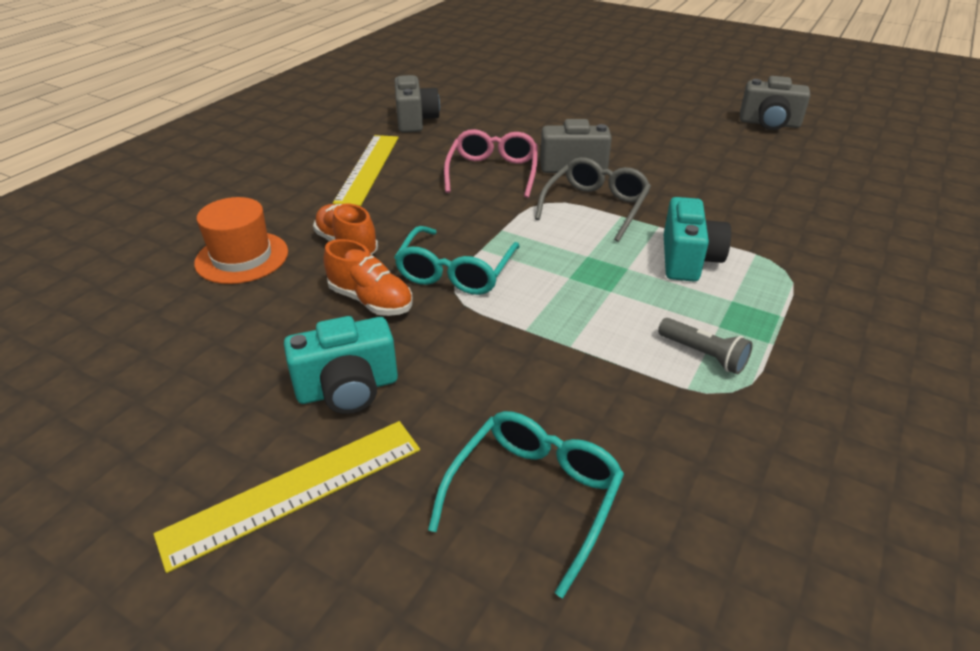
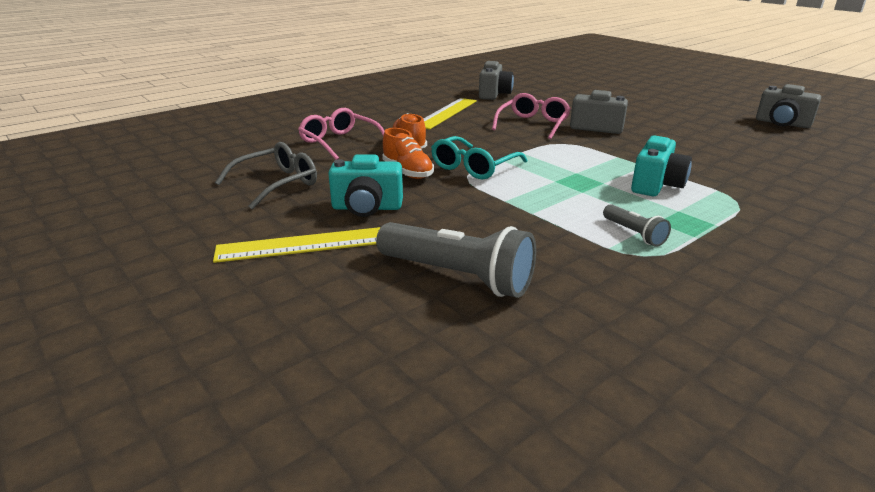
camera: 20 degrees right, 10 degrees down
(242, 257) = (339, 142): orange hat -> pink glasses
(534, 496) = (457, 276): turquoise glasses -> grey flashlight
(596, 206) = (600, 149): grey glasses -> grey glasses (277, 184)

